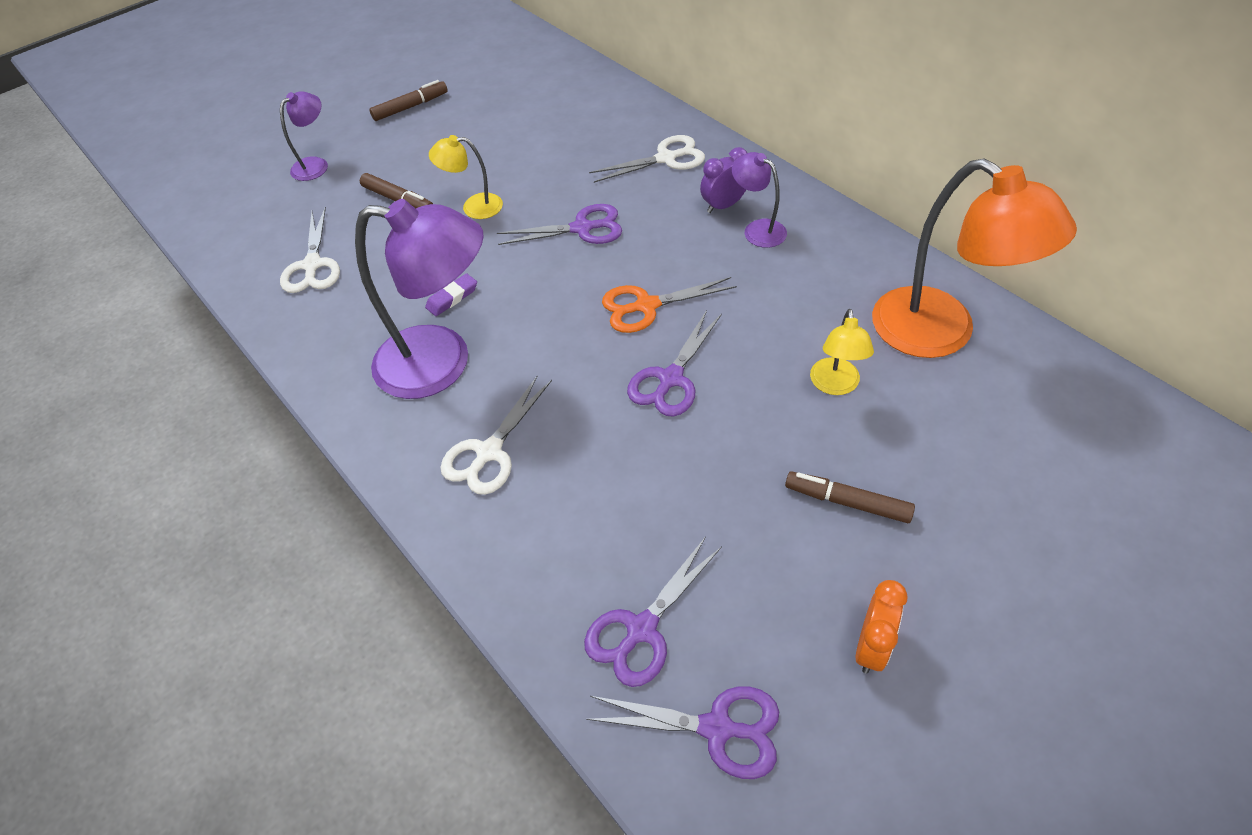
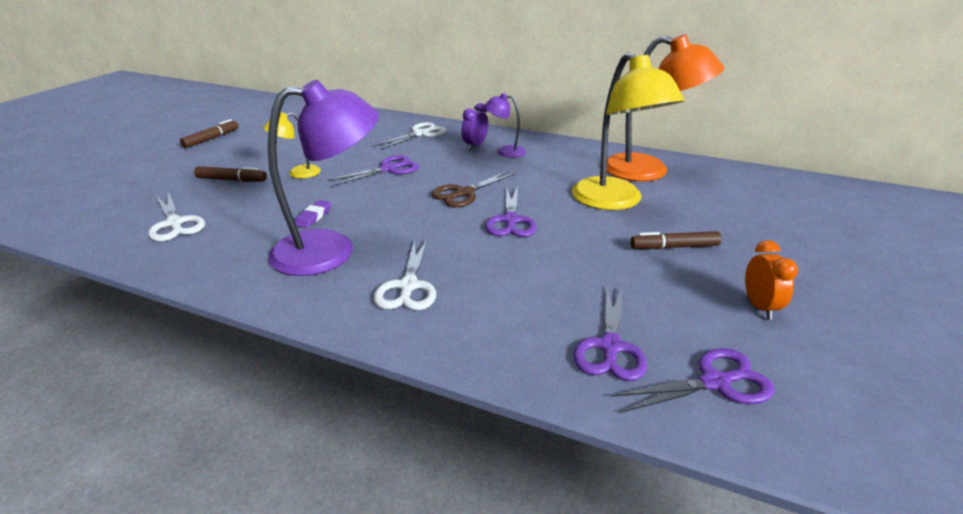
camera: 30 degrees left, 20 degrees down
(316, 165) = (144, 175): purple lamp -> none
(646, 306) = (464, 193): orange scissors -> brown scissors
(835, 385) = (614, 201): yellow lamp -> yellow lamp, size x2.08

